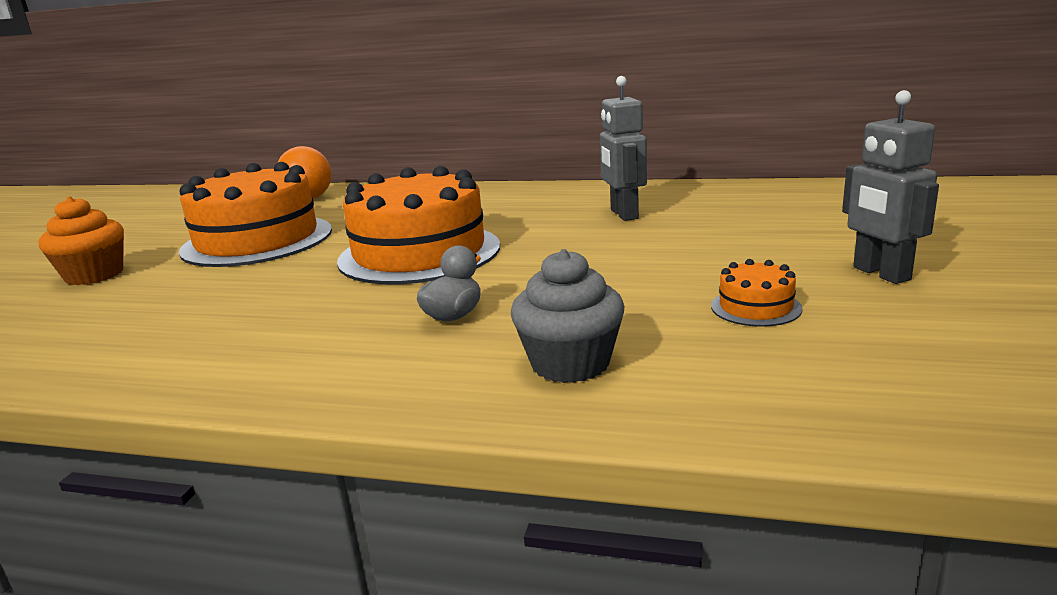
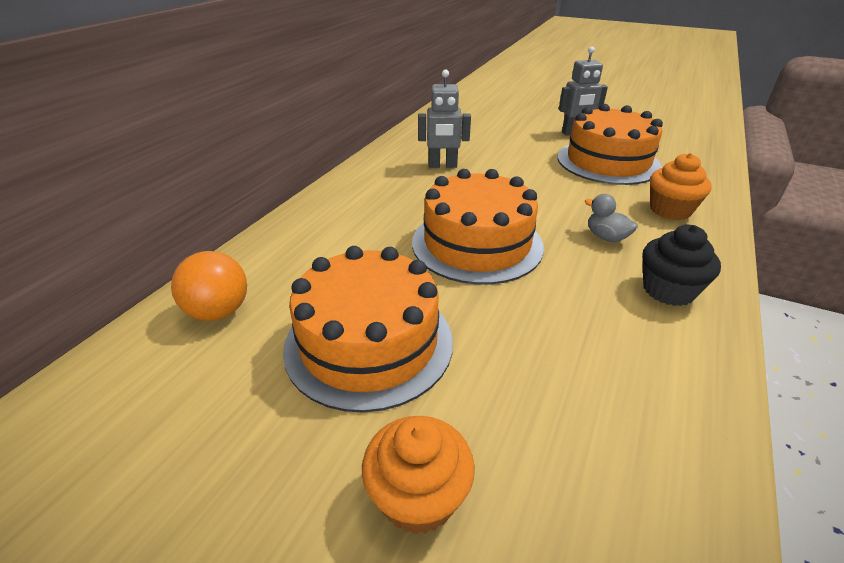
camera: 80 degrees left, 15 degrees up
(315, 358) = (668, 290): none -> black cupcake
(570, 363) = (670, 210): grey cupcake -> orange cupcake
(755, 307) = (608, 162): orange cake -> orange cake, size x2.43

